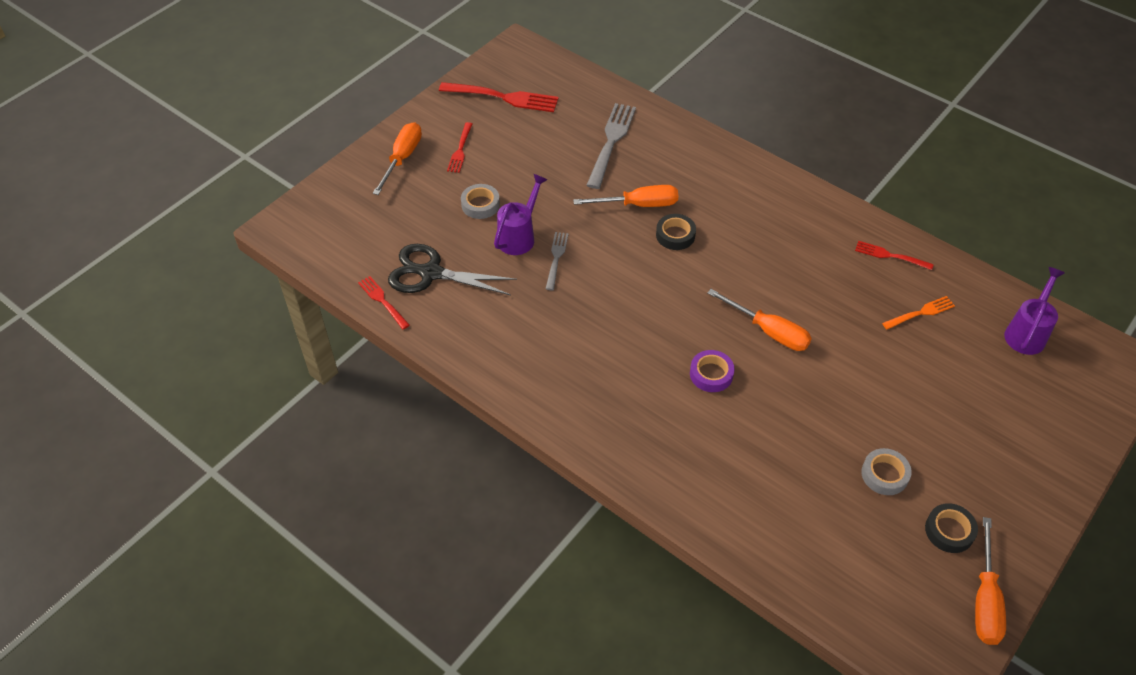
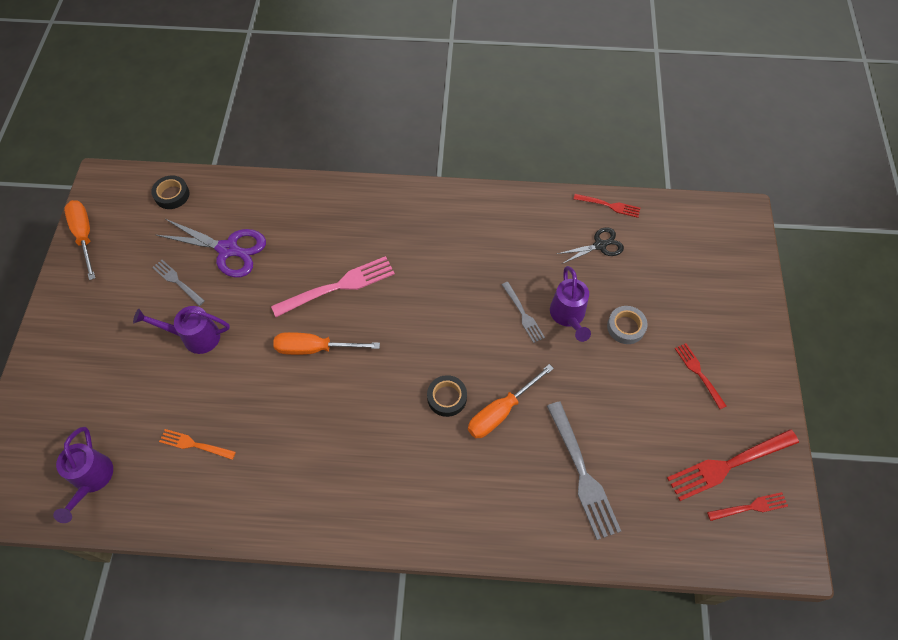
camera: 145 degrees right, 10 degrees up
(402, 158) = (733, 332): orange screwdriver -> none
(431, 273) = (600, 245): black scissors -> black scissors, size x0.60
(711, 374) = (338, 286): purple tape -> pink fork
(811, 480) = (228, 249): none -> purple scissors
(884, 474) = (177, 281): grey tape -> grey fork
(886, 405) = (195, 337): none -> purple watering can
(890, 256) = (244, 496): red fork -> red fork (750, 507)
(920, 313) = (194, 444): orange fork -> orange fork turned 75 degrees clockwise
(949, 531) = (119, 267): black tape -> black tape (172, 195)

